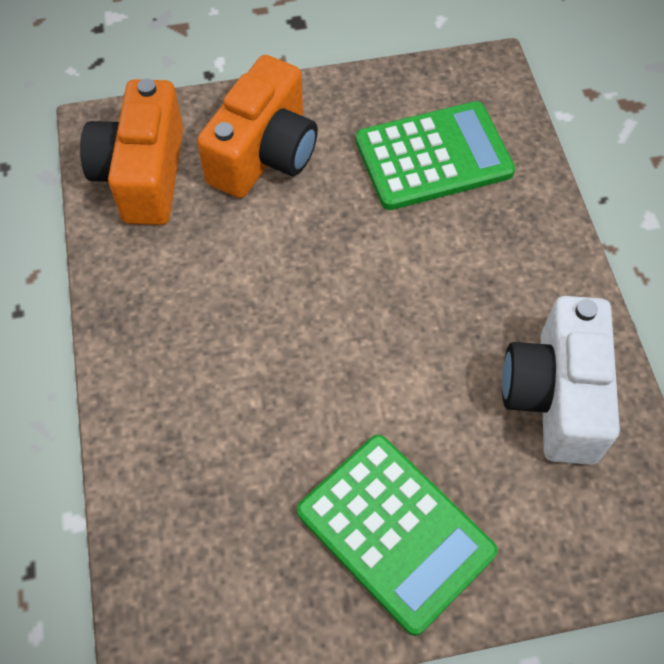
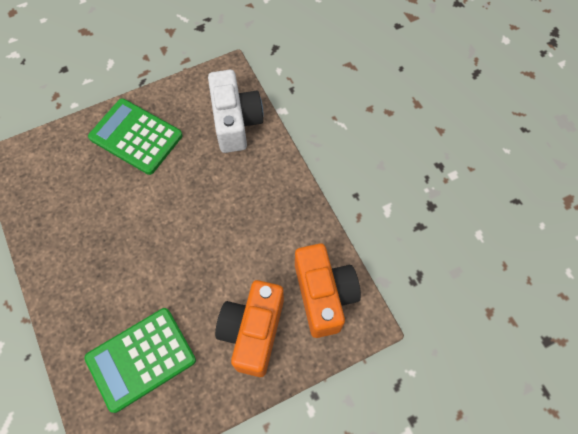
camera: 165 degrees right, 5 degrees up
(554, 396) = (61, 216): white camera -> white camera (235, 122)

